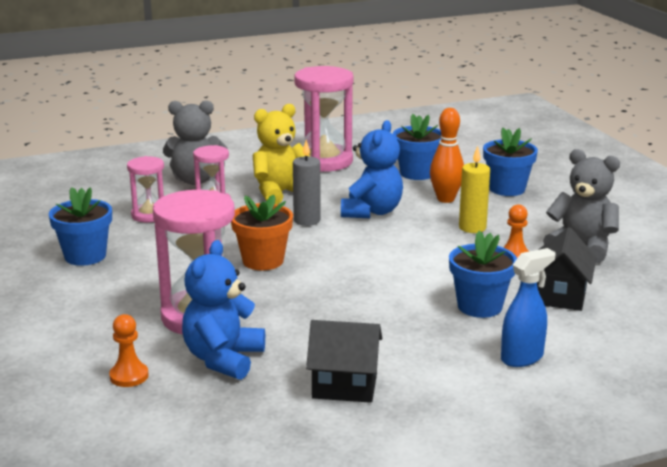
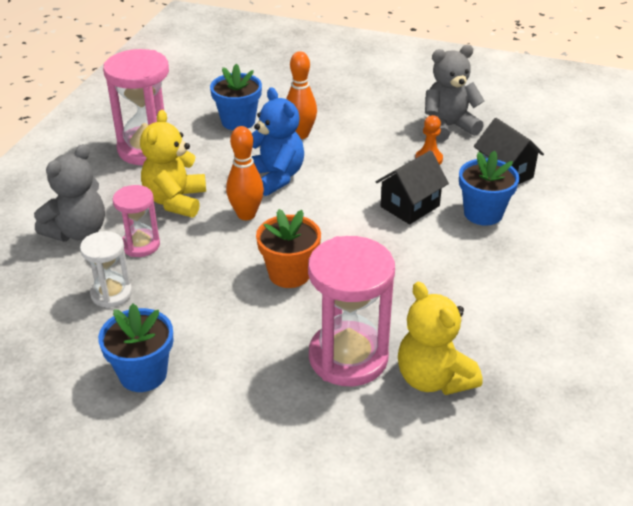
camera: 50 degrees left, 15 degrees up
(129, 376) = (407, 449): orange pawn -> none
(149, 215) = (111, 294): pink hourglass -> white hourglass
(223, 359) = (433, 378): blue teddy bear -> yellow teddy bear
(307, 220) = (246, 215): grey candle -> orange bowling pin
(345, 386) = (534, 335): black house -> black house (410, 206)
(472, 228) = (362, 150): yellow candle -> none
(507, 189) = (321, 102): blue flower pot -> none
(522, 358) = (570, 236): blue spray bottle -> none

